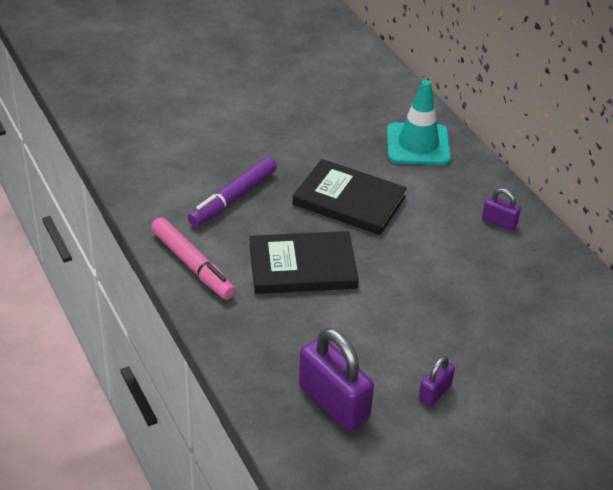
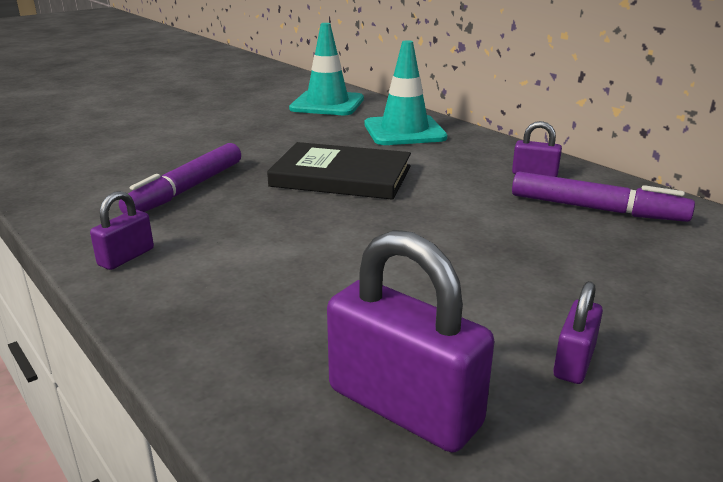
camera: 10 degrees left, 15 degrees down
(192, 265) = (126, 257): pink marker -> purple padlock
(302, 266) = (296, 239): black book -> none
(363, 88) = (327, 104): none -> turquoise traffic cone
(523, 270) = (596, 209): none -> purple marker

